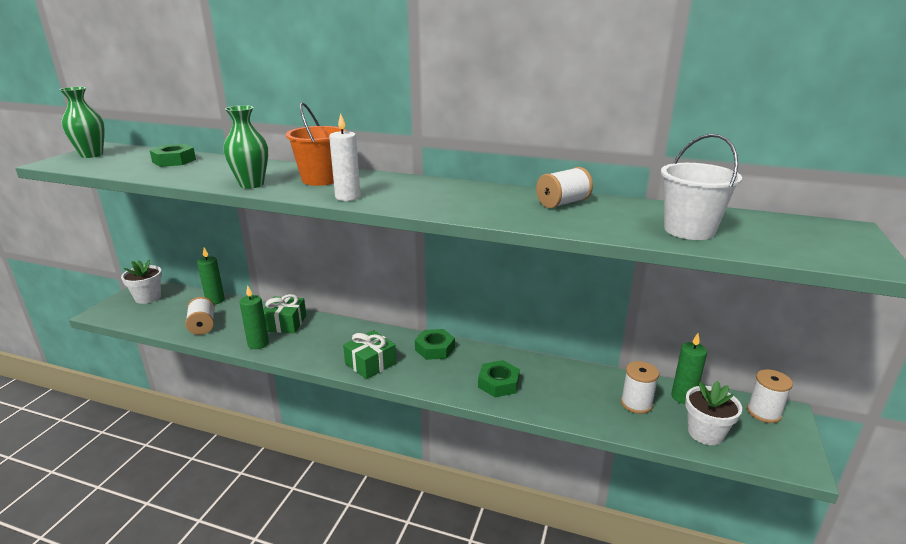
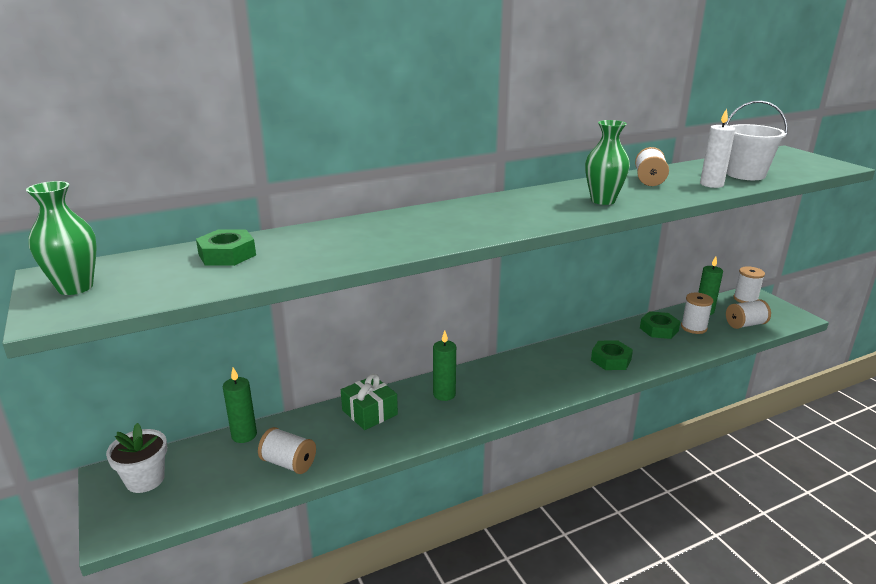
camera: 45 degrees left, 0 degrees up
(251, 184) = (405, 244): green vase -> green vase (603, 200)
(258, 344) = (384, 442): green candle -> green candle (444, 394)
(321, 179) = (446, 219): orange bucket -> none
(348, 197) = (518, 224): white candle -> white candle (711, 184)
(370, 363) = (508, 398): green gift -> none
(435, 349) = (528, 362): green nut -> green nut (659, 329)
(705, 433) = (745, 324): white flower pot -> white spool

